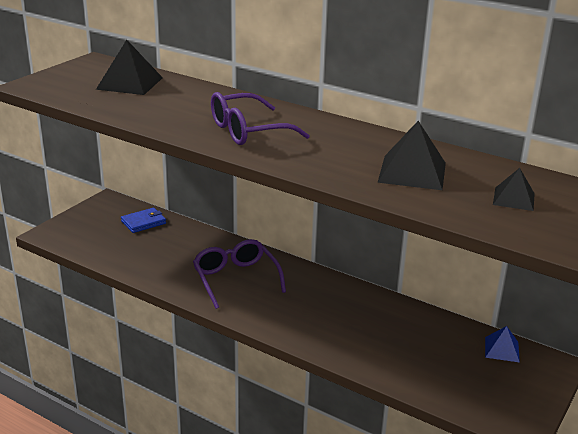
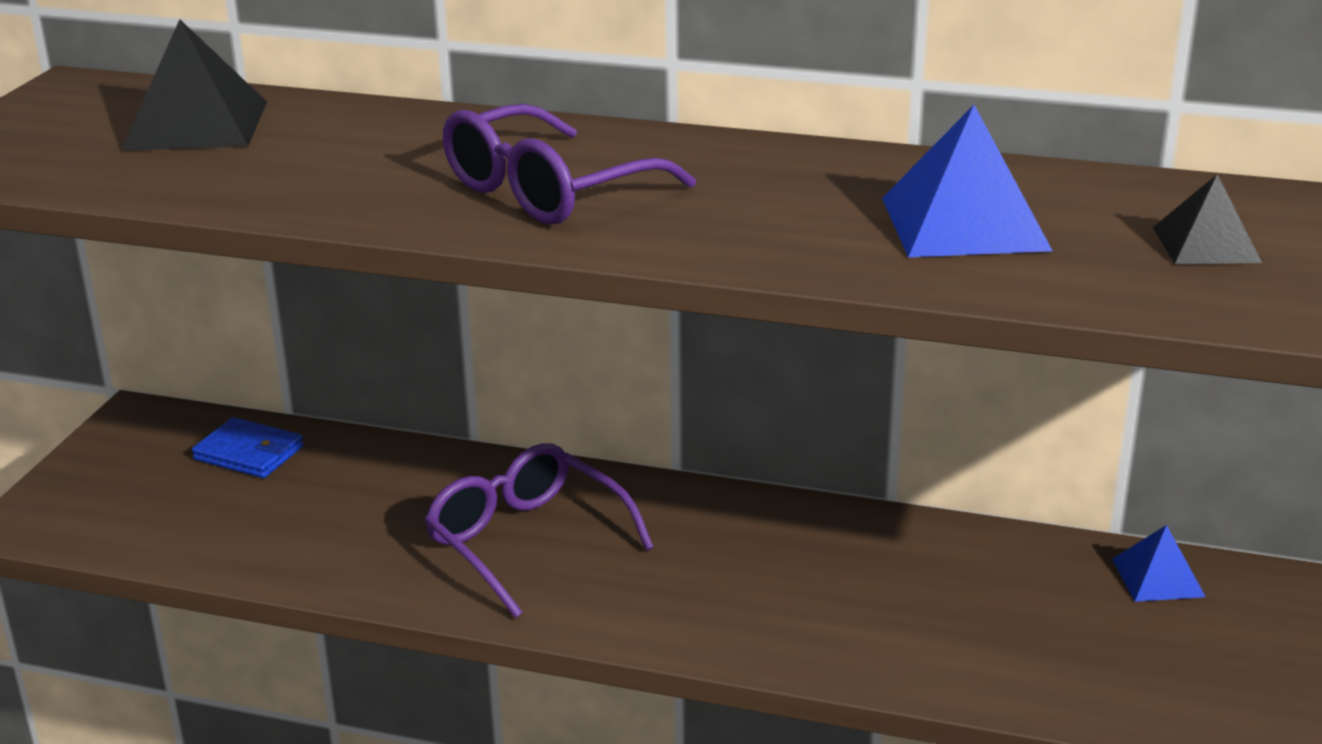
camera: 15 degrees left, 0 degrees up
(143, 222) = (249, 453): blue wallet -> blue wallet turned 75 degrees clockwise
(412, 172) = (964, 223): black pyramid -> blue pyramid

